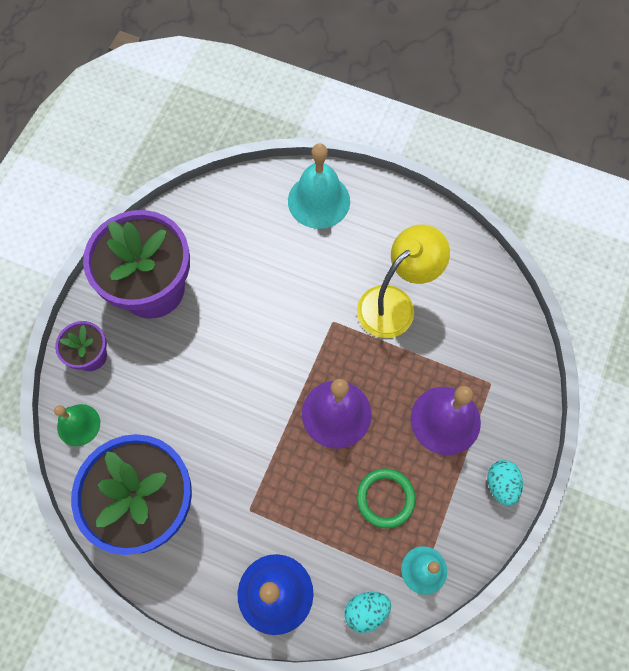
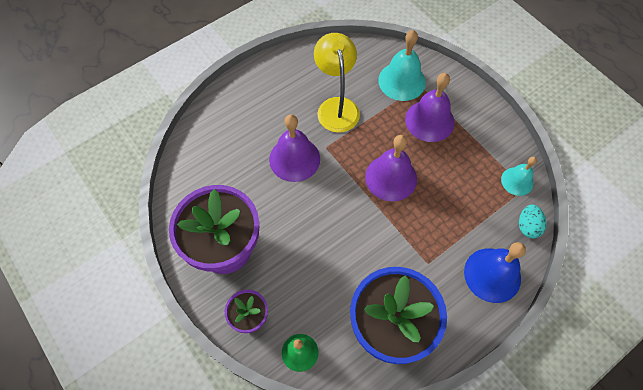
camera: 60 degrees left, 5 degrees down
(297, 297) = (294, 159): none -> purple bell
(319, 201) = (233, 111): turquoise bell -> turquoise bell (402, 81)
(385, 498) = (462, 179): green ring -> none
(501, 485) = (485, 114): turquoise egg -> none

